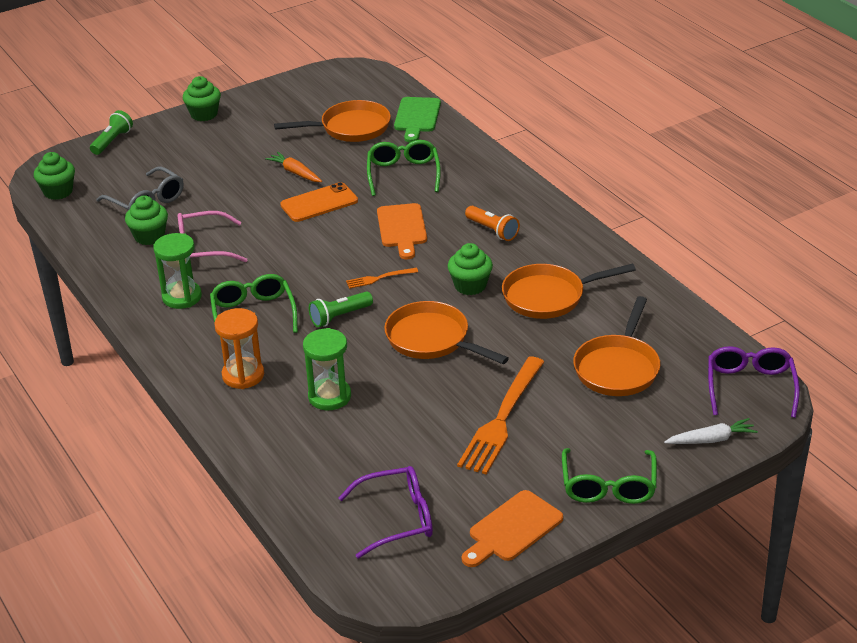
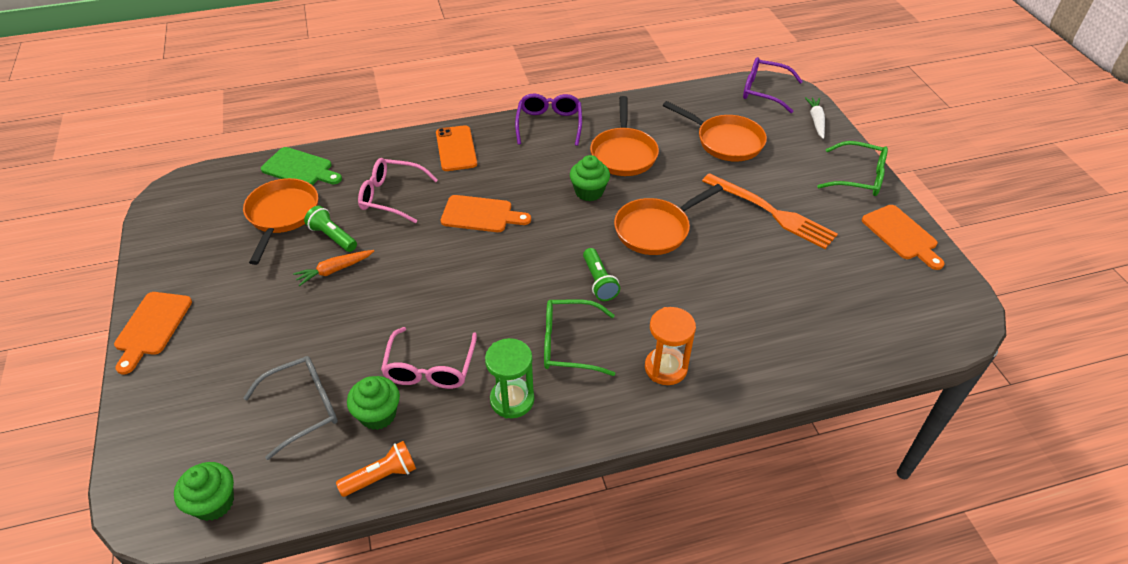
camera: 75 degrees left, 10 degrees up
(112, 141) = (137, 427): green flashlight -> green flashlight (332, 237)
(204, 114) = (152, 327): green cupcake -> orange cutting board
(319, 203) = (402, 262): orange phone -> orange phone (456, 148)
(329, 396) = (716, 310): green hourglass -> none
(378, 278) = (551, 245): orange fork -> none
(397, 518) = (885, 296): purple glasses -> purple glasses (549, 124)
(403, 174) = (391, 196): green glasses -> pink glasses
(492, 230) = (515, 163): orange flashlight -> orange flashlight (381, 476)

